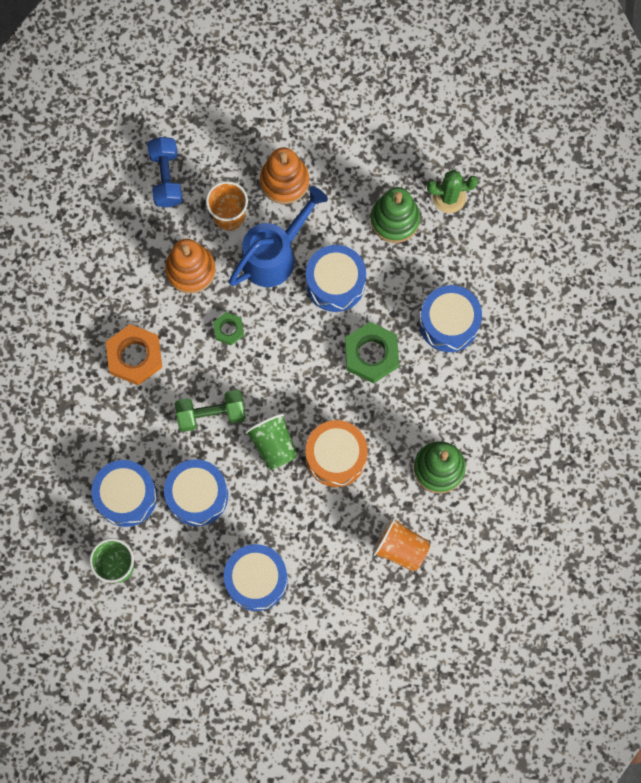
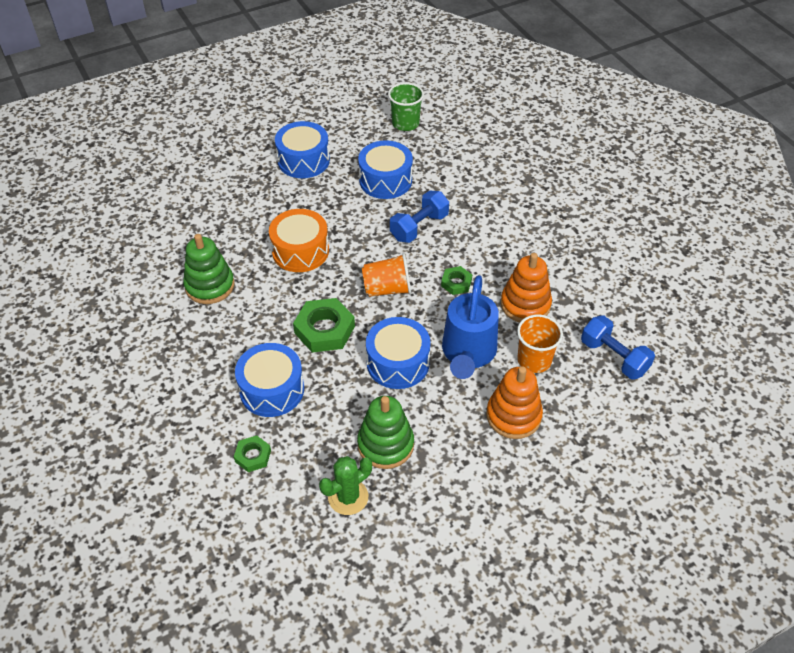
camera: 145 degrees right, 25 degrees down
(126, 496) = (434, 157): blue drum -> none
(134, 356) = (509, 229): orange nut -> none
(211, 414) = (419, 227): green dumbbell -> blue dumbbell
(273, 445) = (355, 233): green cup -> none
(400, 548) = (207, 225): orange cup -> orange cup (387, 289)
(497, 274) = (253, 456): none -> green nut

